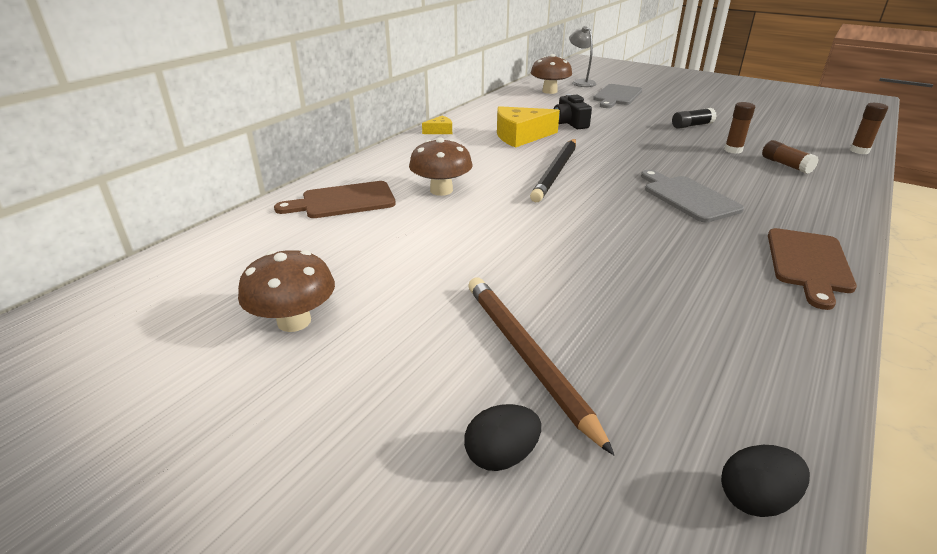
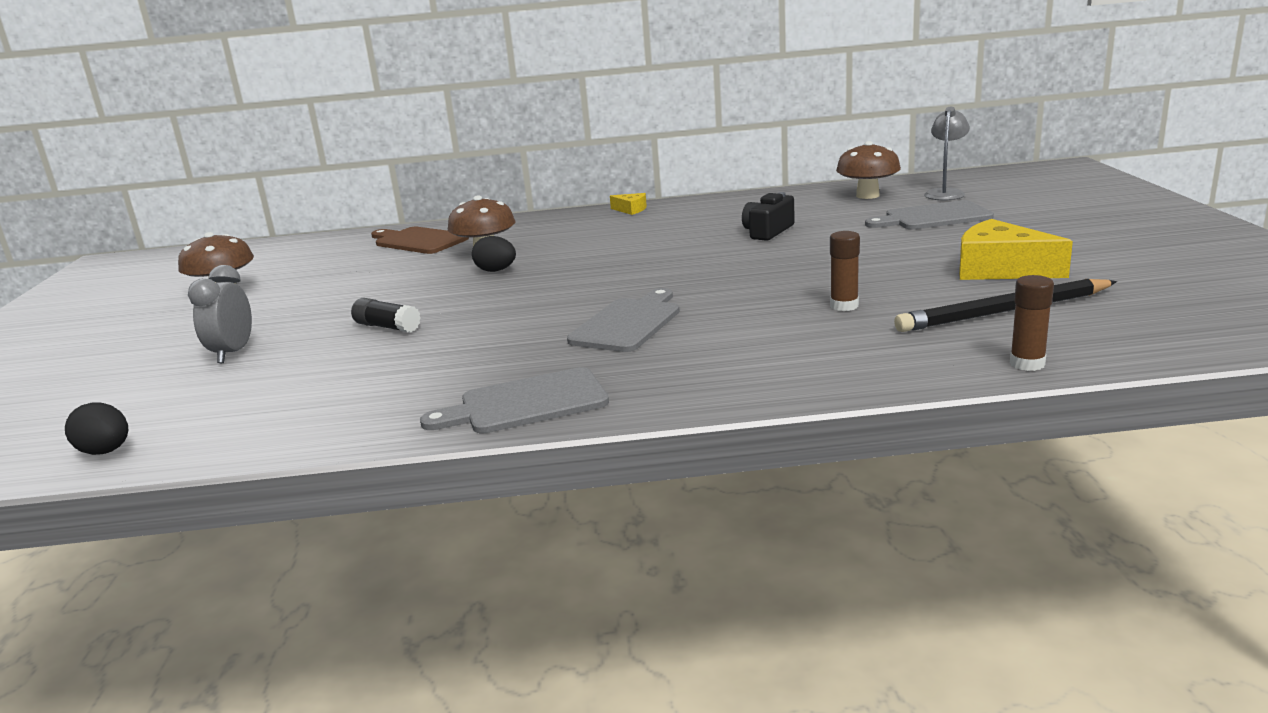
camera: 55 degrees right, 10 degrees down
(501, 456) = (114, 378): black egg -> black egg (496, 271)
(520, 136) = (679, 231): yellow cheese -> yellow cheese (1000, 269)
(527, 356) = (233, 353): brown pencil -> grey clock
(556, 172) = (601, 267): black pencil -> black pencil (1004, 311)
(692, 125) = (900, 270): black glue stick -> black glue stick (387, 327)
(786, 165) = (846, 339): brown glue stick -> none
(808, 263) = (526, 403): brown cutting board -> grey cutting board

